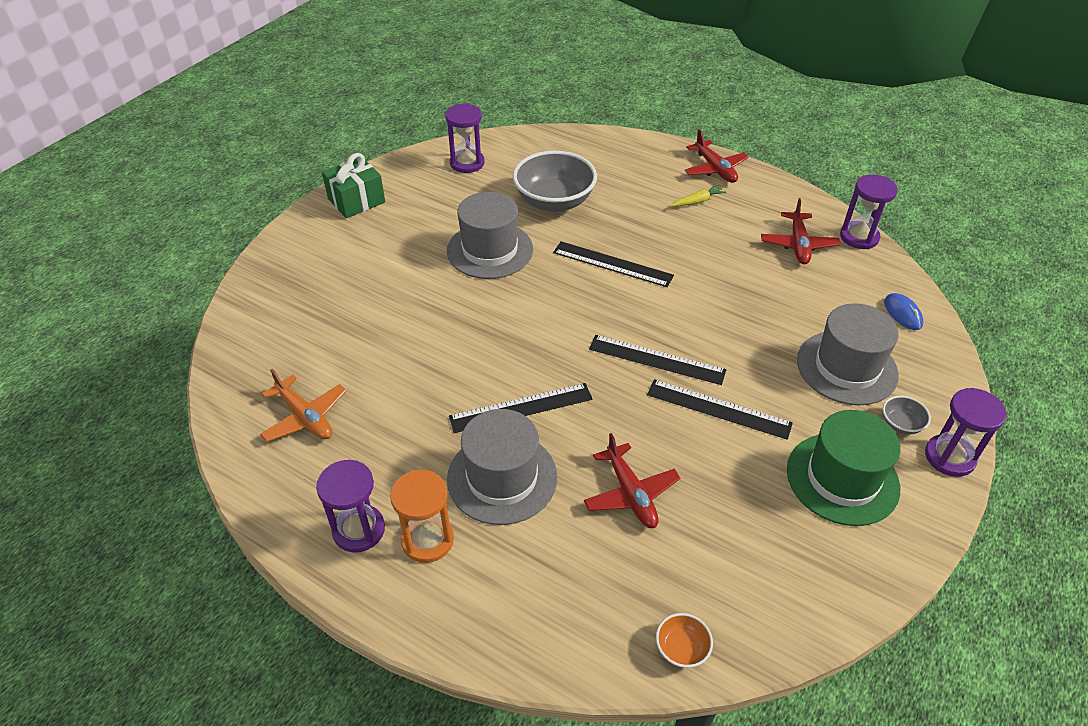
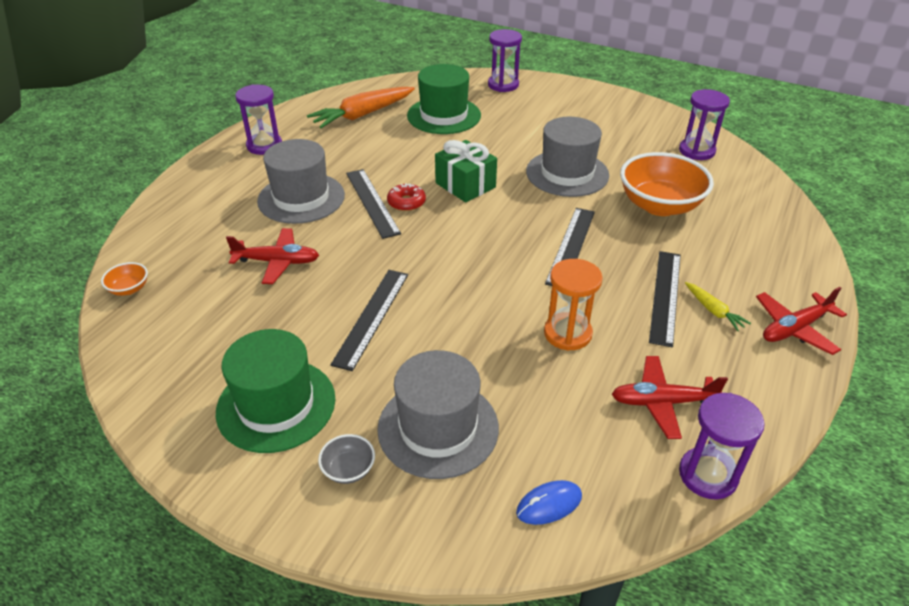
camera: 85 degrees right, 5 degrees down
(305, 417) = (363, 115): orange plane -> orange carrot
(336, 335) = (444, 115): none -> green hat
(356, 200) = (609, 104): green gift -> green gift (465, 185)
(427, 540) = (251, 172): orange hourglass -> orange hourglass (567, 333)
(525, 377) = (406, 202): none -> red donut
(554, 201) = (659, 205): grey bowl -> orange bowl
(630, 493) = (277, 262): red plane -> red plane turned 150 degrees counterclockwise
(656, 359) = (435, 276): black ruler -> black ruler (665, 296)
(949, 457) = (296, 511): purple hourglass -> purple hourglass (503, 85)

